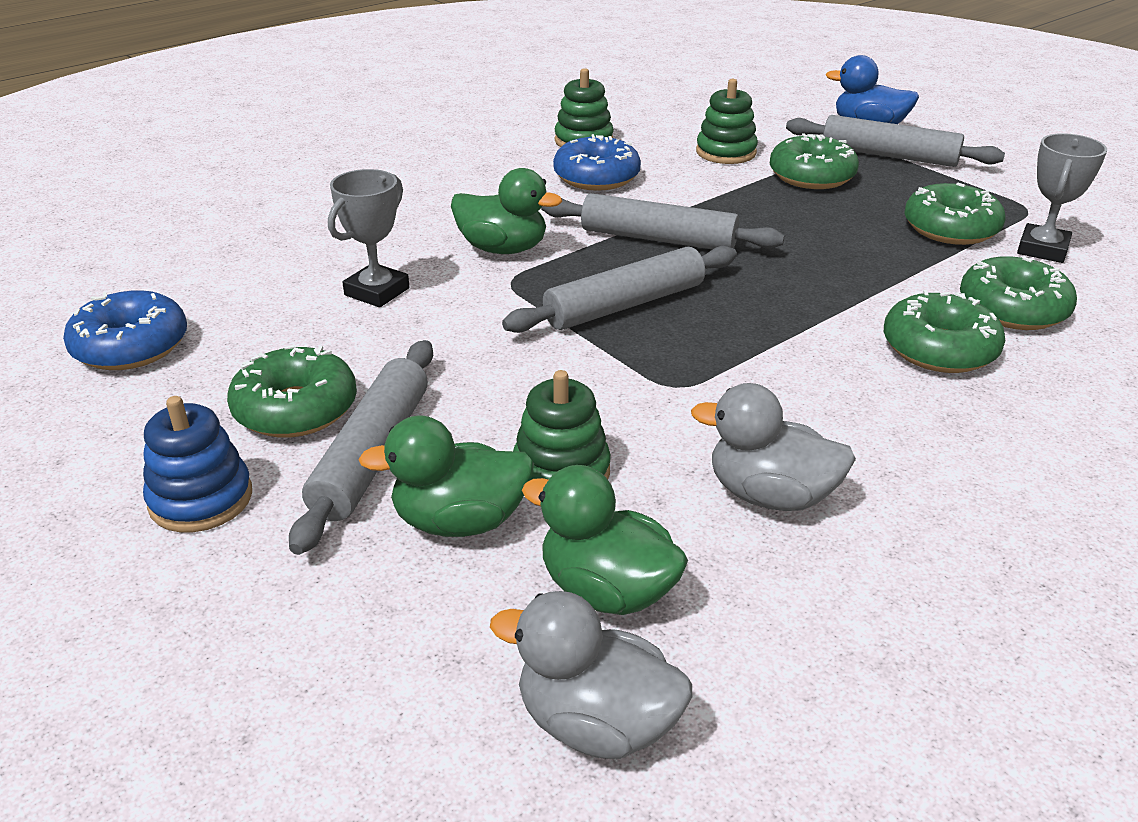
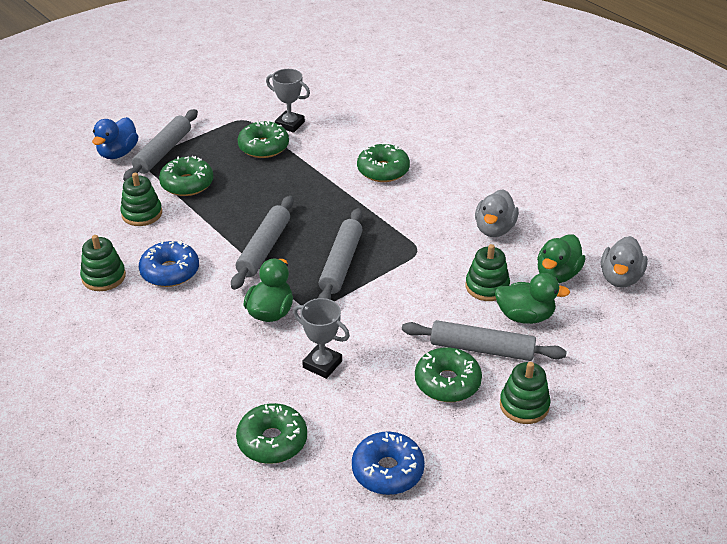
camera: 90 degrees left, 5 degrees up
(201, 499) = (524, 405): blue stacking toy -> green stacking toy
(460, 521) = (525, 316): green duck -> green duck turned 75 degrees counterclockwise
(625, 305) = (341, 264): grey rolling pin -> grey rolling pin turned 45 degrees clockwise
(1012, 309) = (348, 144): green donut -> green donut (272, 441)

